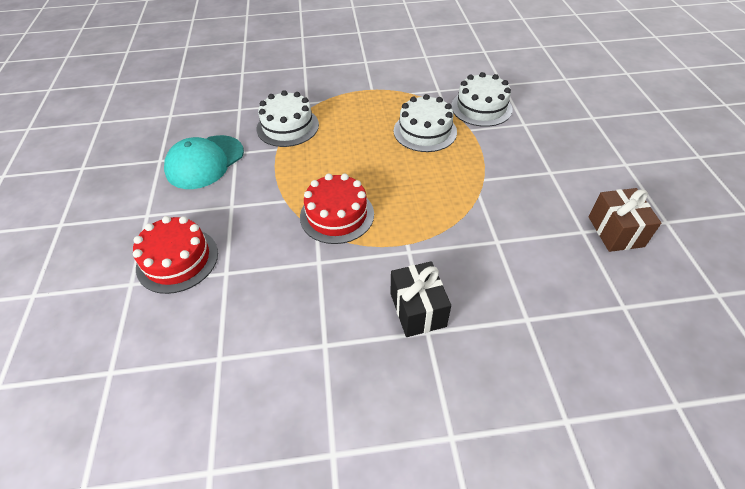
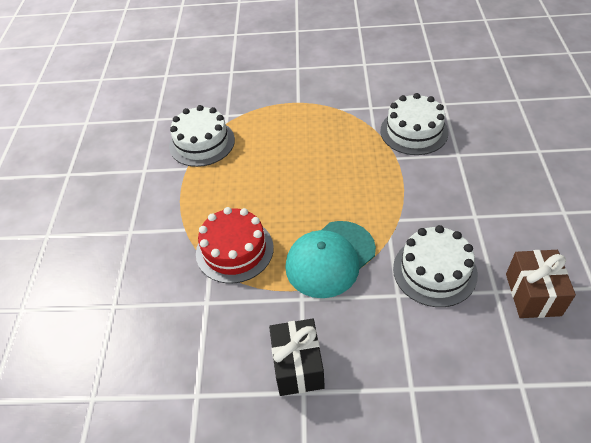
camera: 10 degrees right, 0 degrees up
(177, 260) = (69, 287): red cake -> none
(205, 162) = (112, 179): turquoise cap -> turquoise cap (330, 259)
(425, 131) = (346, 157): white cake -> white cake (434, 271)

